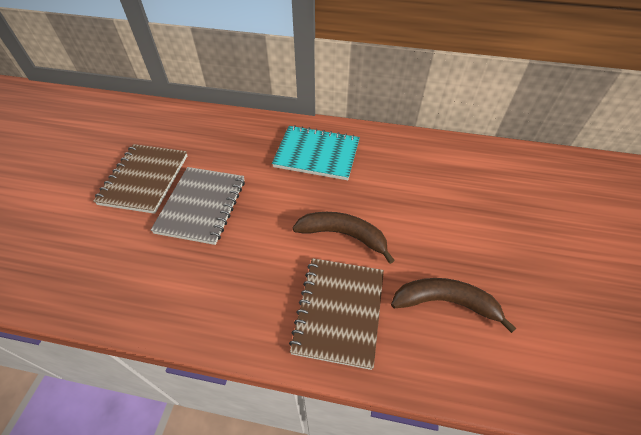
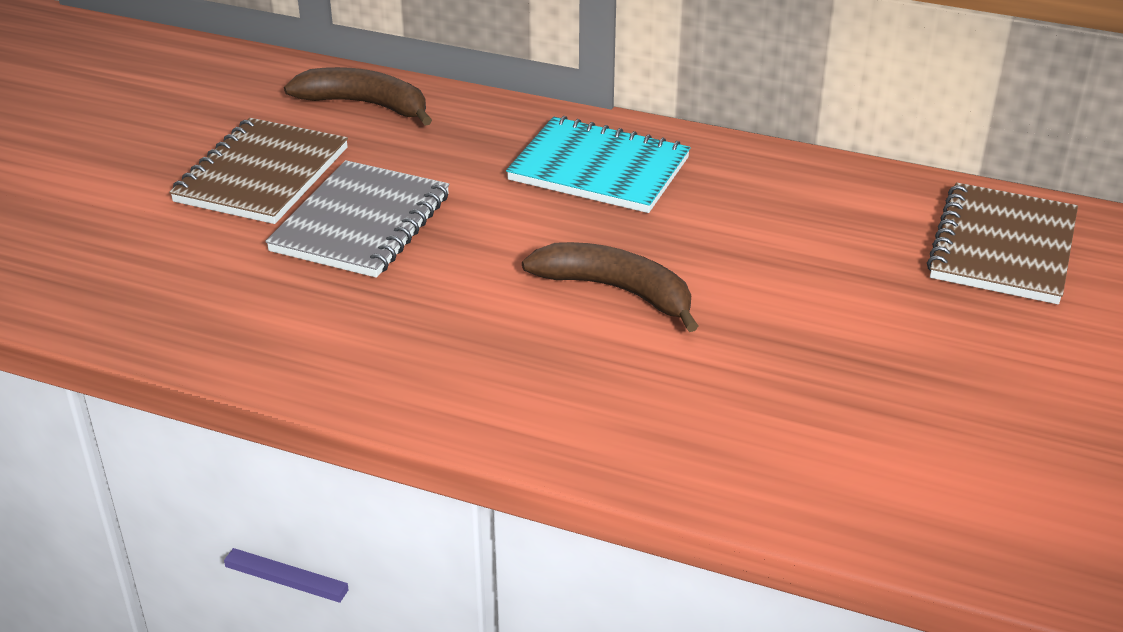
camera: 10 degrees right, 15 degrees down
(339, 312) = (578, 389): brown notebook -> brown notebook (1003, 247)
(445, 302) = (778, 400): brown banana -> brown banana (365, 105)

